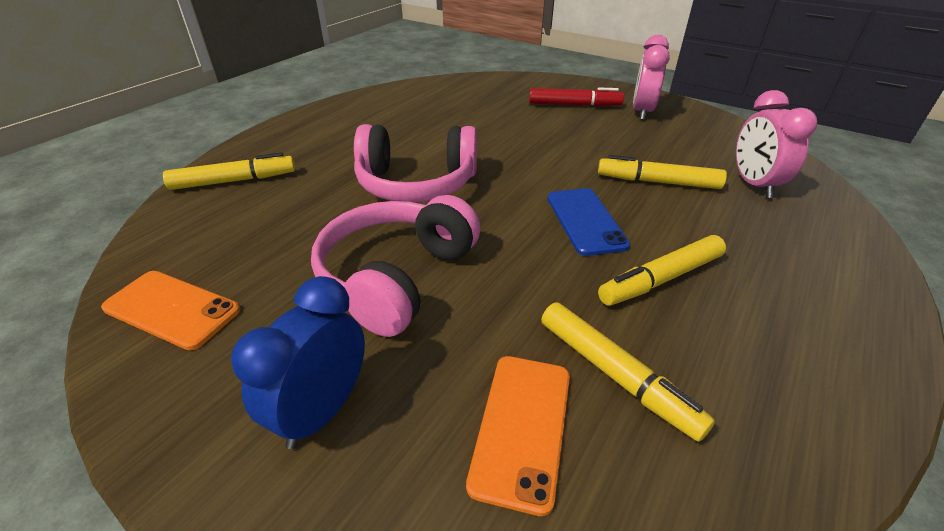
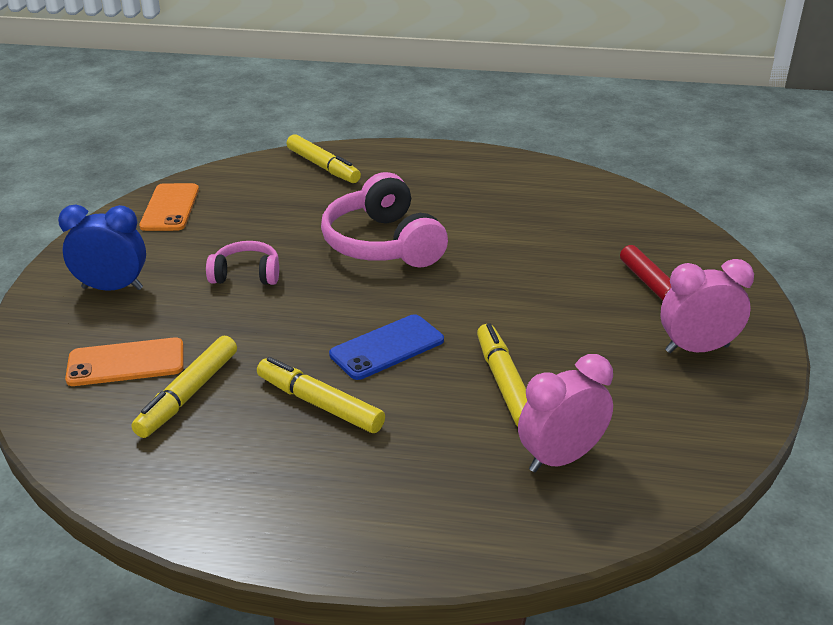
camera: 65 degrees right, 5 degrees down
(397, 277) = (246, 275): pink headphones -> pink headphones, size x0.55

